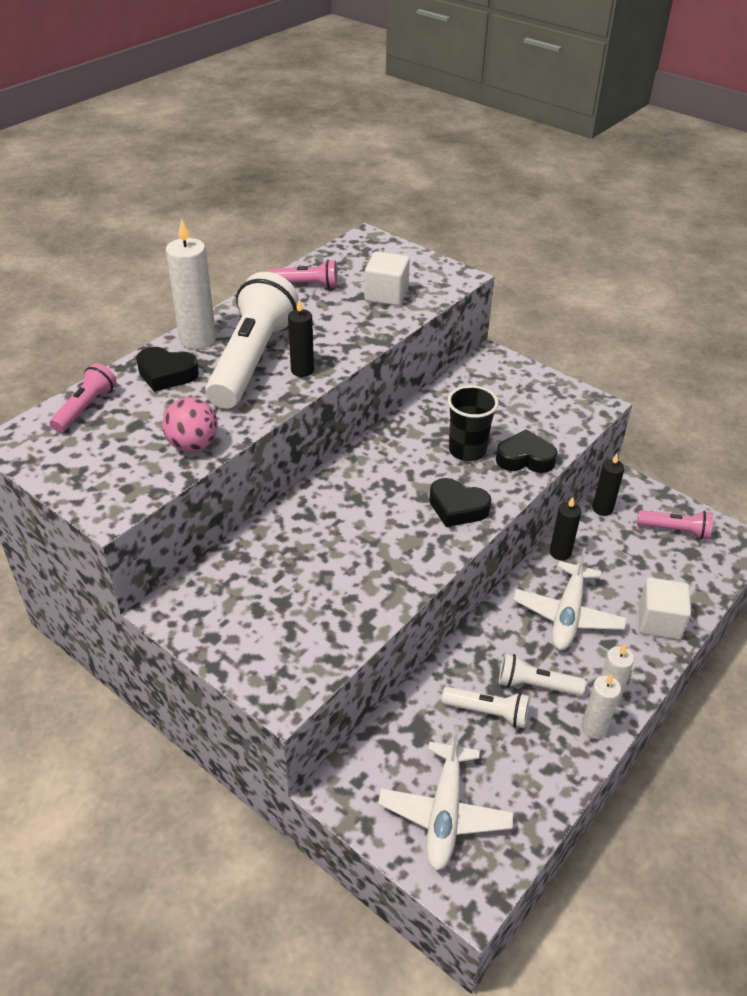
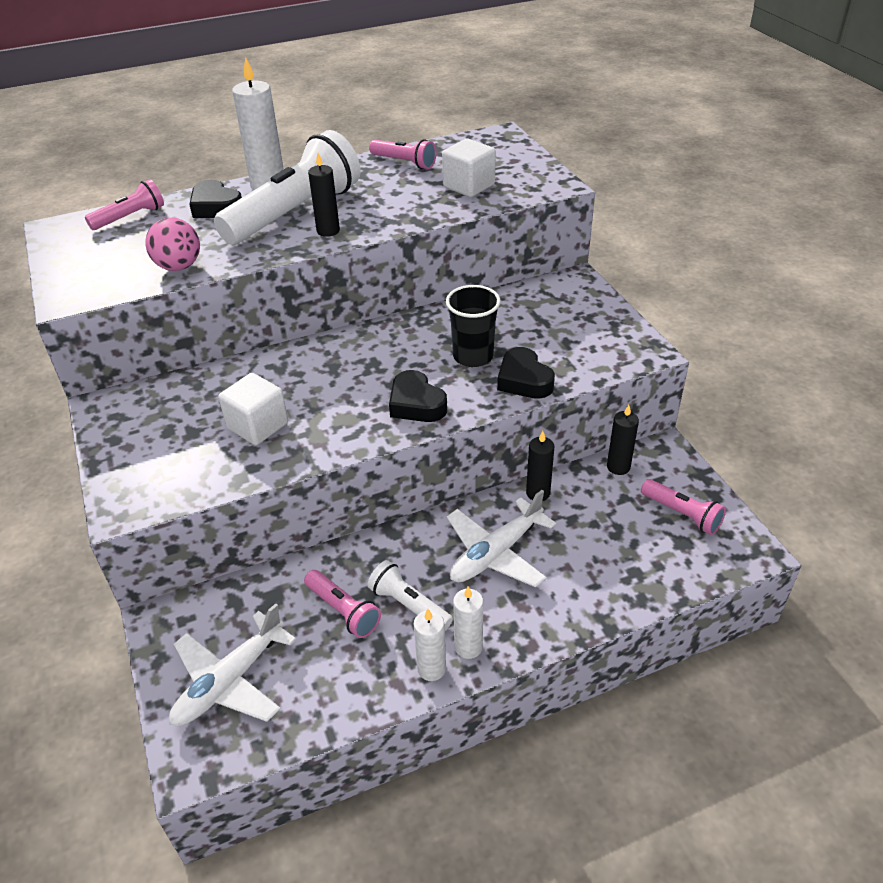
camera: 30 degrees right, 0 degrees up
(488, 712) = (343, 611): white flashlight -> pink flashlight
(525, 458) = (524, 380): black heart -> black heart turned 150 degrees counterclockwise
(659, 621) = (587, 596): white cube -> white cube (258, 426)

